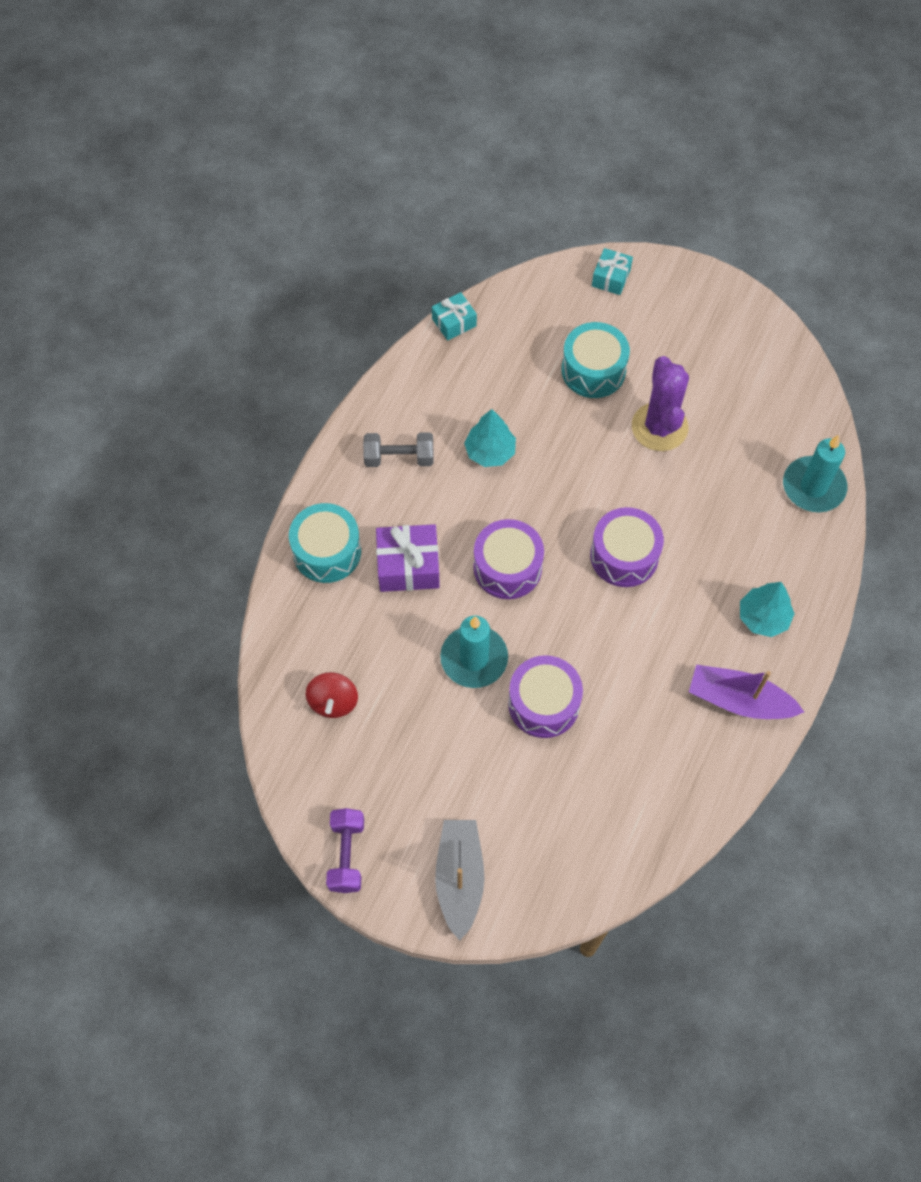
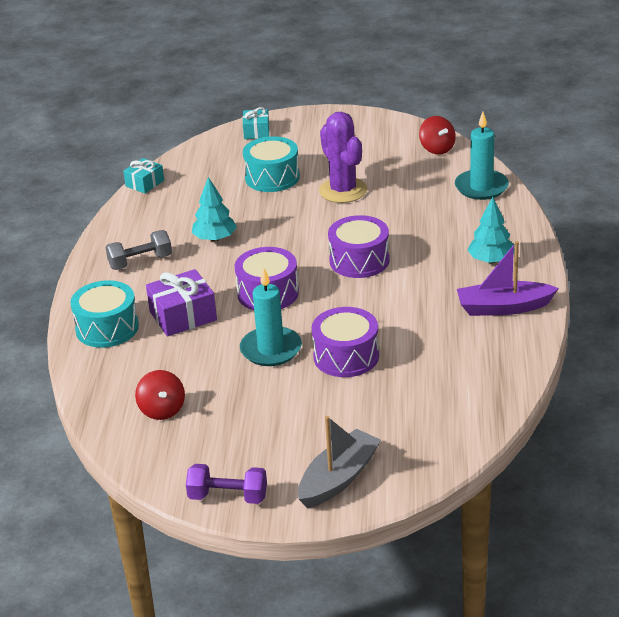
camera: 20 degrees left, 30 degrees down
(347, 855) = (228, 497): purple dumbbell -> purple dumbbell turned 60 degrees counterclockwise
(459, 878) = (338, 478): grey boat -> grey boat turned 60 degrees clockwise
(797, 395) = (437, 149): none -> red spinning top

